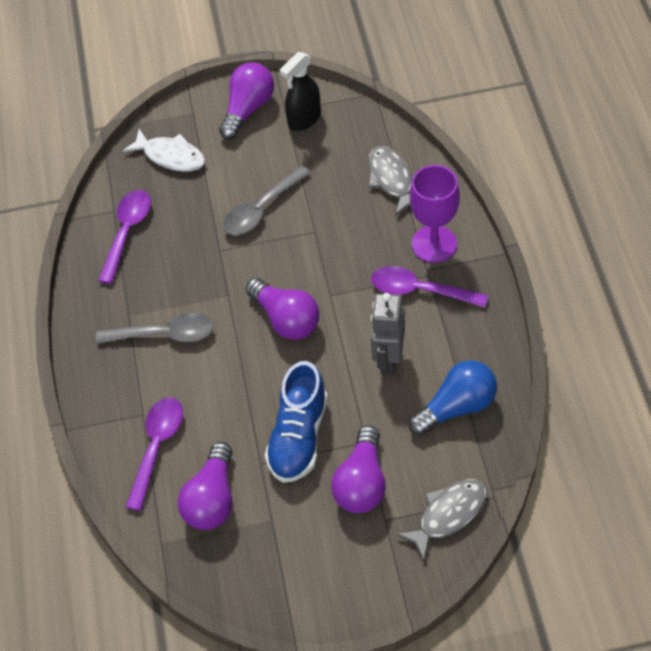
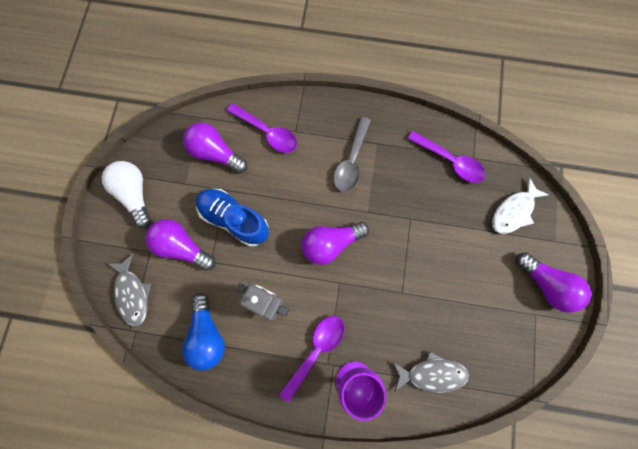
camera: 105 degrees right, 20 degrees up
(261, 209) = (438, 261): grey spoon -> none
(304, 119) = (521, 326): black spray bottle -> none
(314, 577) = (135, 195): none -> white light bulb

